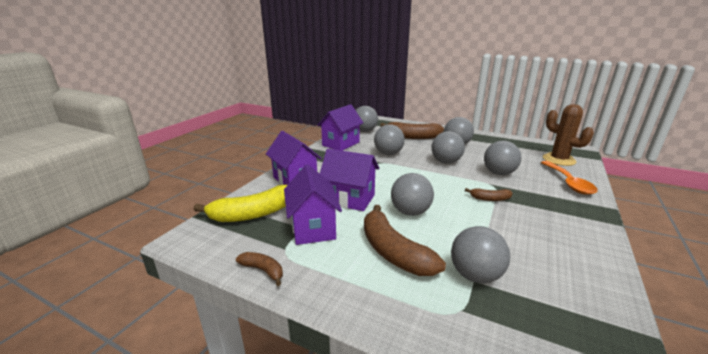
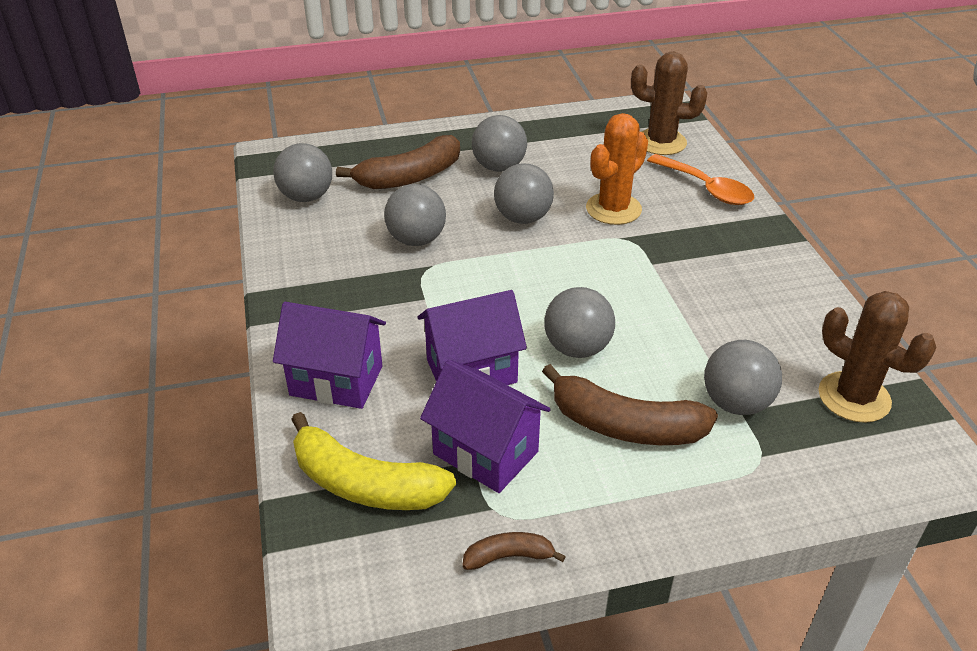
camera: 40 degrees left, 15 degrees up
(253, 214) = (364, 484): yellow banana -> yellow banana turned 90 degrees clockwise
(341, 144) = (304, 253): purple house -> none
(490, 199) = (646, 268): brown banana -> none
(499, 173) = (613, 209): grey ball -> orange cactus
(576, 317) = (854, 397): none -> brown cactus

